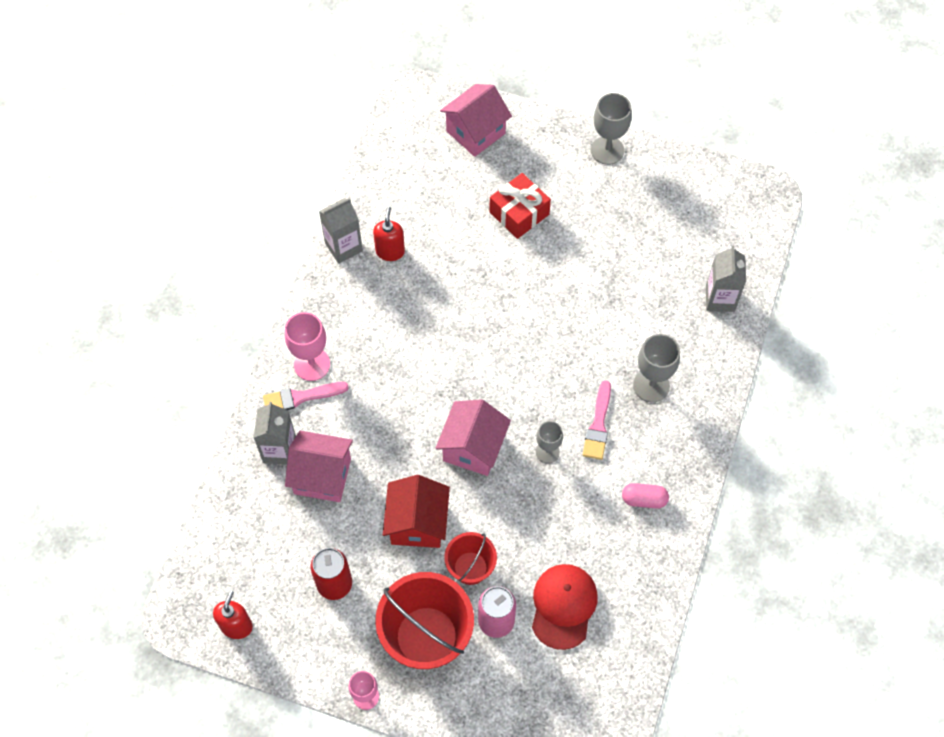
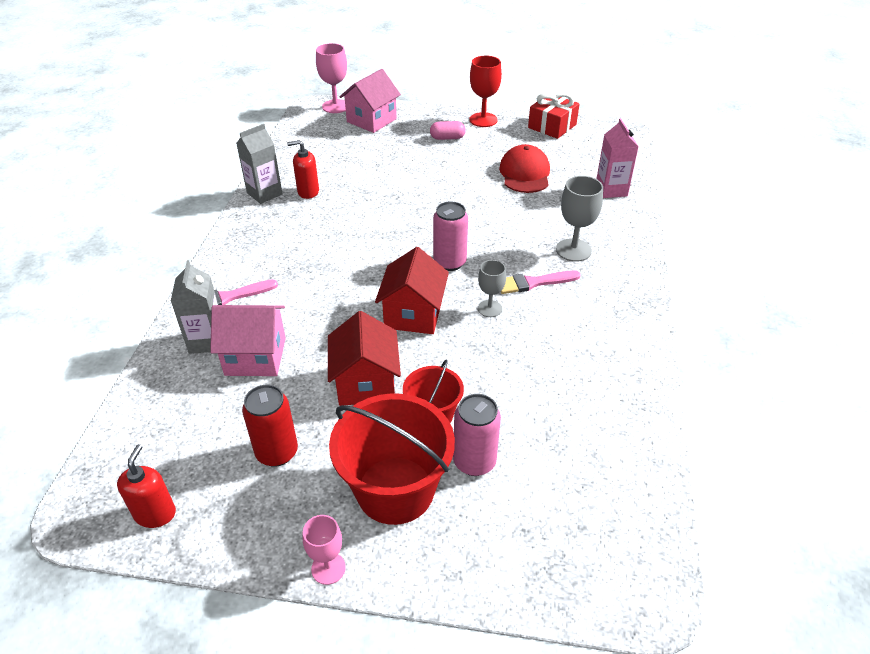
camera: 10 degrees left, 20 degrees down
(312, 364) = (239, 272): pink goblet -> pink goblet (335, 106)
(390, 251) = (308, 192): red soap dispenser -> red soap dispenser turned 90 degrees counterclockwise
(473, 448) = (413, 314): pink house -> red house
(519, 213) = (419, 159): red gift -> red gift (552, 126)
(521, 383) = (449, 262): none -> pink can
(563, 606) = (547, 436): red cap -> red cap (525, 173)
(598, 425) = (533, 283): pink brush -> pink brush turned 75 degrees clockwise
(607, 150) = (483, 120): grey goblet -> red goblet
(644, 499) = (599, 333): pink capsule -> pink capsule (447, 138)
(720, 298) = (611, 190): grey carton -> pink carton

